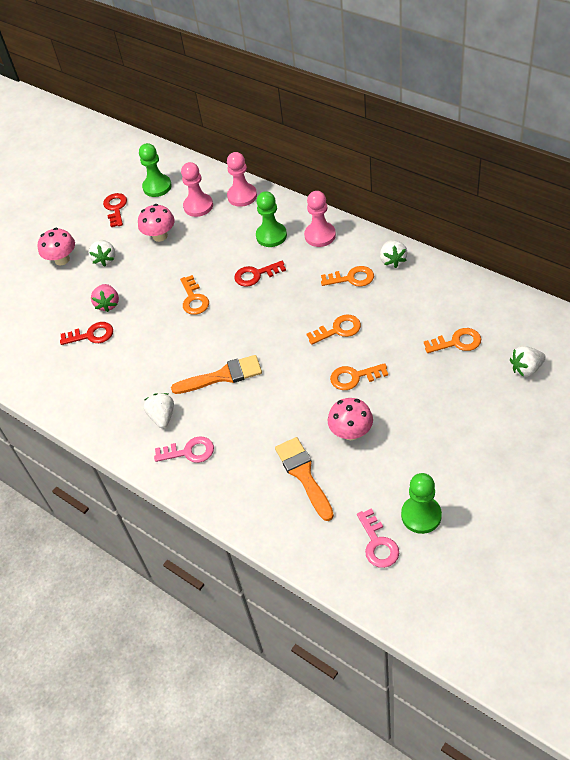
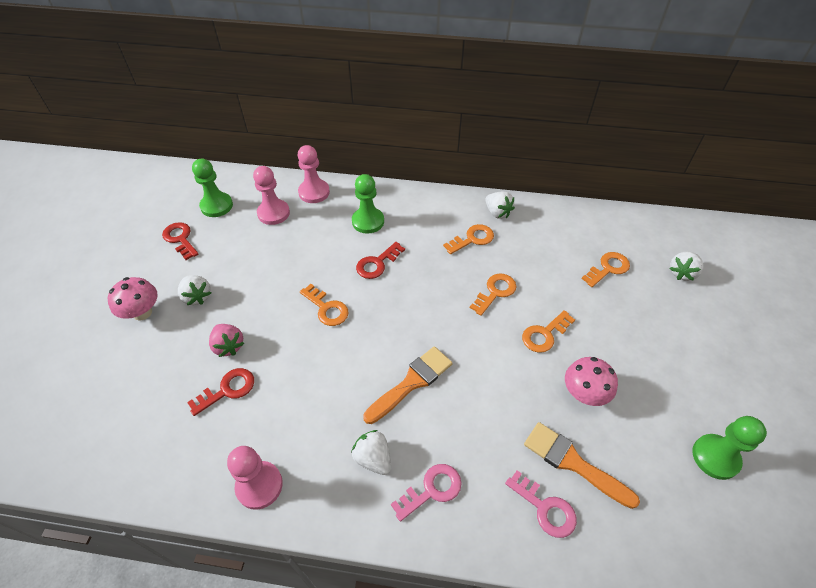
camera: 35 degrees left, 0 degrees up
(160, 236) = (248, 254): pink mushroom -> none
(320, 235) = (415, 208): pink pawn -> pink pawn (259, 485)
(378, 543) = (702, 510): pink key -> pink key (545, 508)

